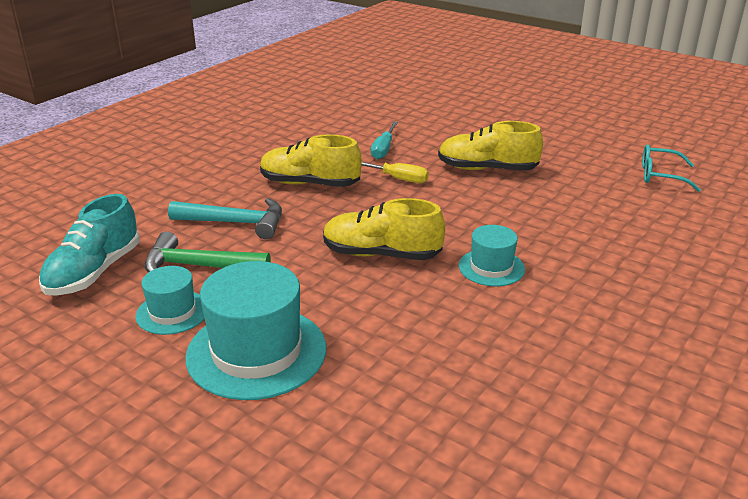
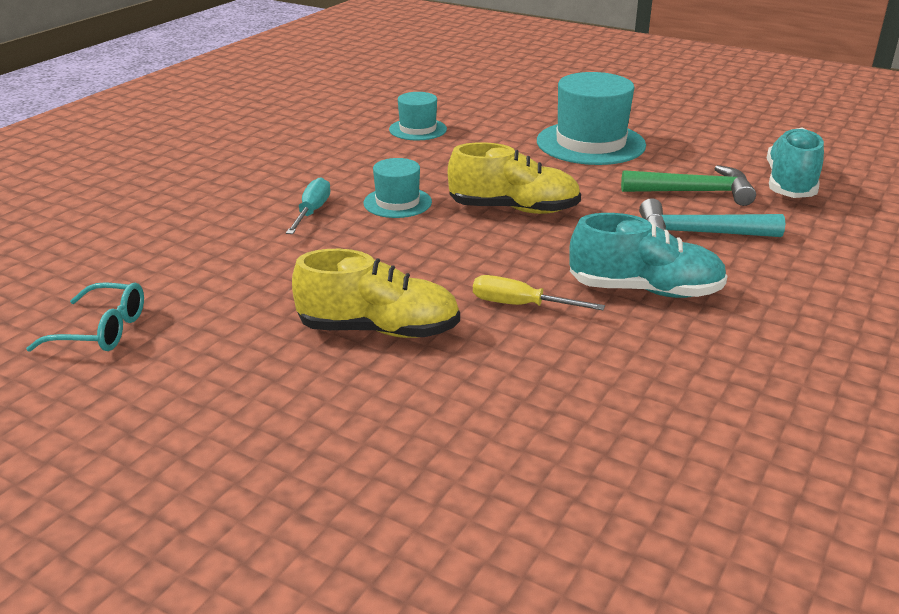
camera: 175 degrees right, 0 degrees up
(172, 312) = (681, 161): turquoise hat -> turquoise hat (418, 129)
(310, 184) = (645, 290): yellow shoe -> turquoise shoe
(383, 149) = (558, 366): turquoise screwdriver -> turquoise screwdriver (312, 212)

